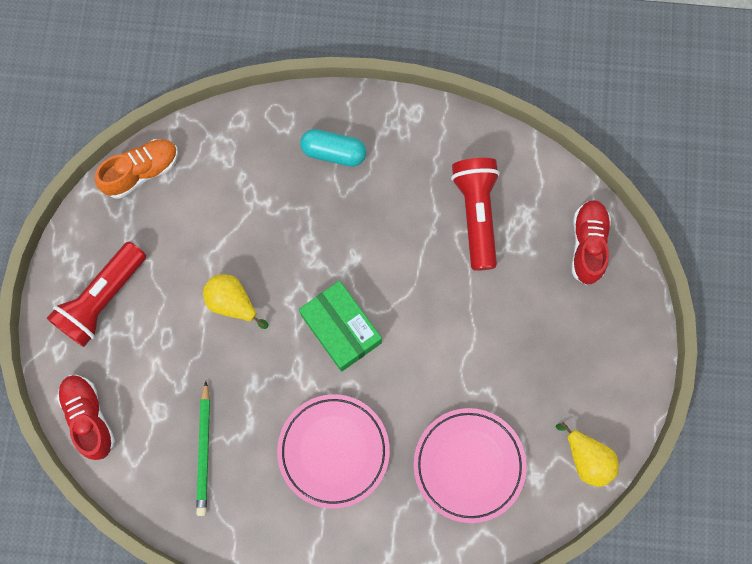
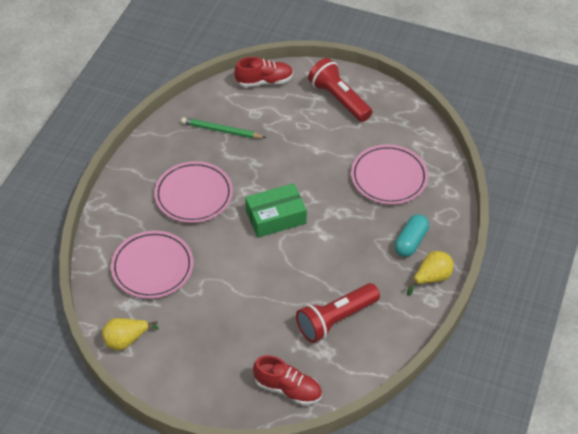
camera: 105 degrees right, 25 degrees down
(142, 172) = (423, 133): orange shoe -> none
(233, 303) = (314, 163): yellow pear -> yellow pear (431, 278)
(234, 200) = (388, 177): none -> pink plate
(476, 215) = (335, 319): red flashlight -> red flashlight turned 135 degrees clockwise

